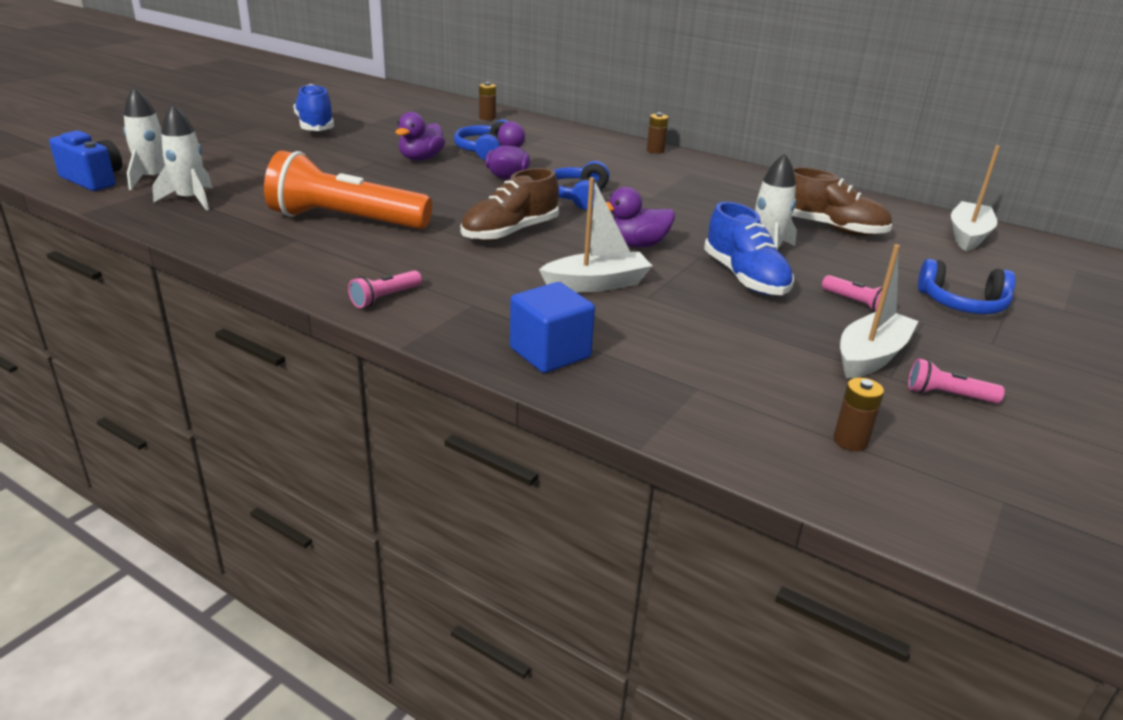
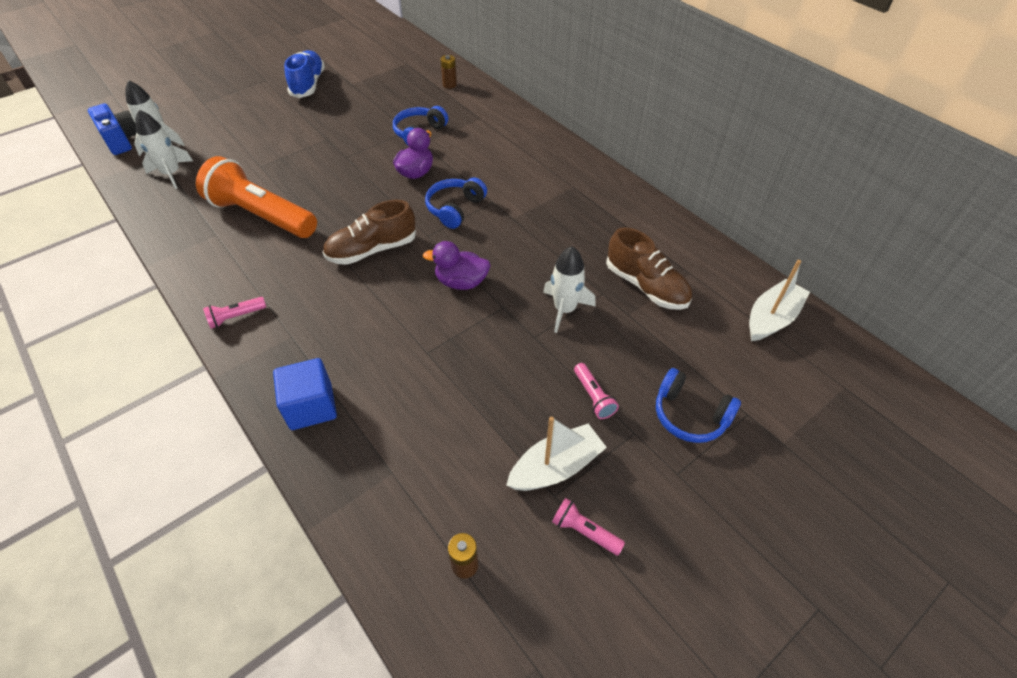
camera: 20 degrees right, 20 degrees up
(421, 158) = (362, 139): purple duck -> none
(596, 284) = (397, 329): white boat -> none
(655, 150) = (564, 149): brown battery -> none
(745, 278) = (521, 343): blue shoe -> none

